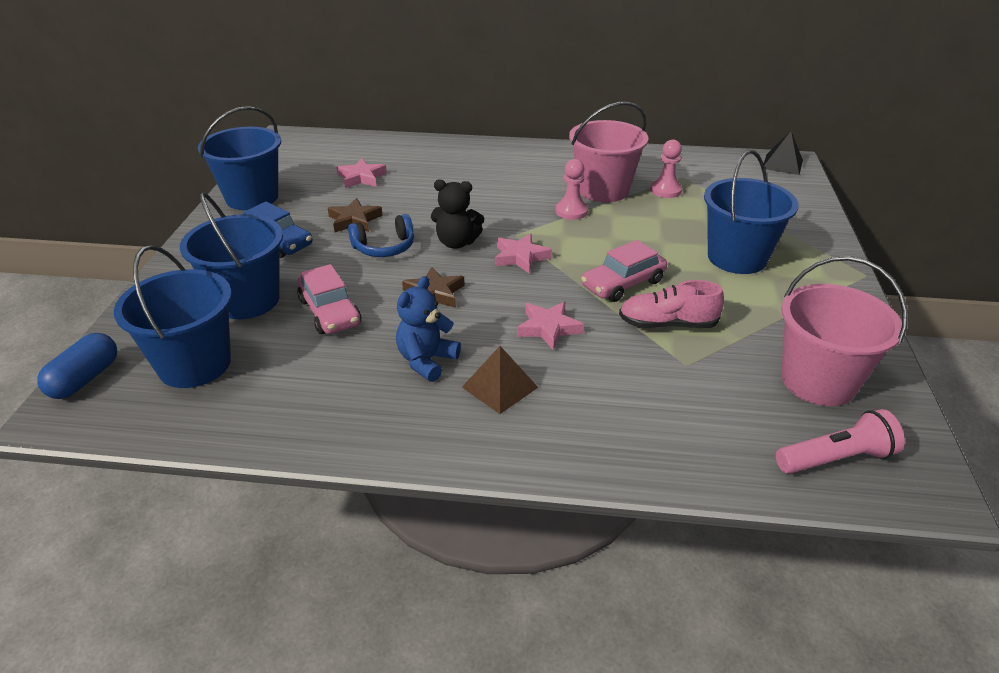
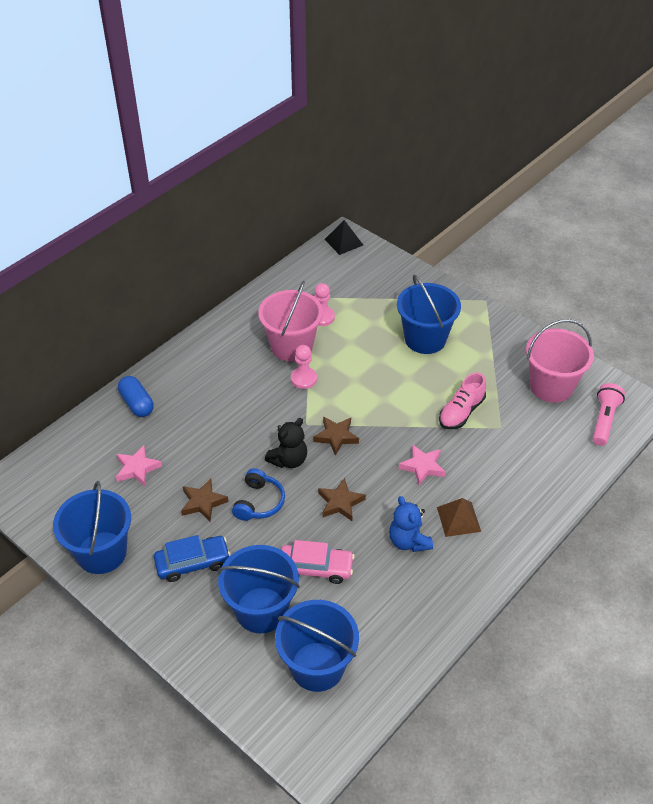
camera: 55 degrees left, 10 degrees up
(85, 379) = (284, 737): blue capsule -> blue capsule (137, 403)
(520, 257) = (336, 437): pink star -> brown star
(623, 283) = (407, 406): pink car -> none

